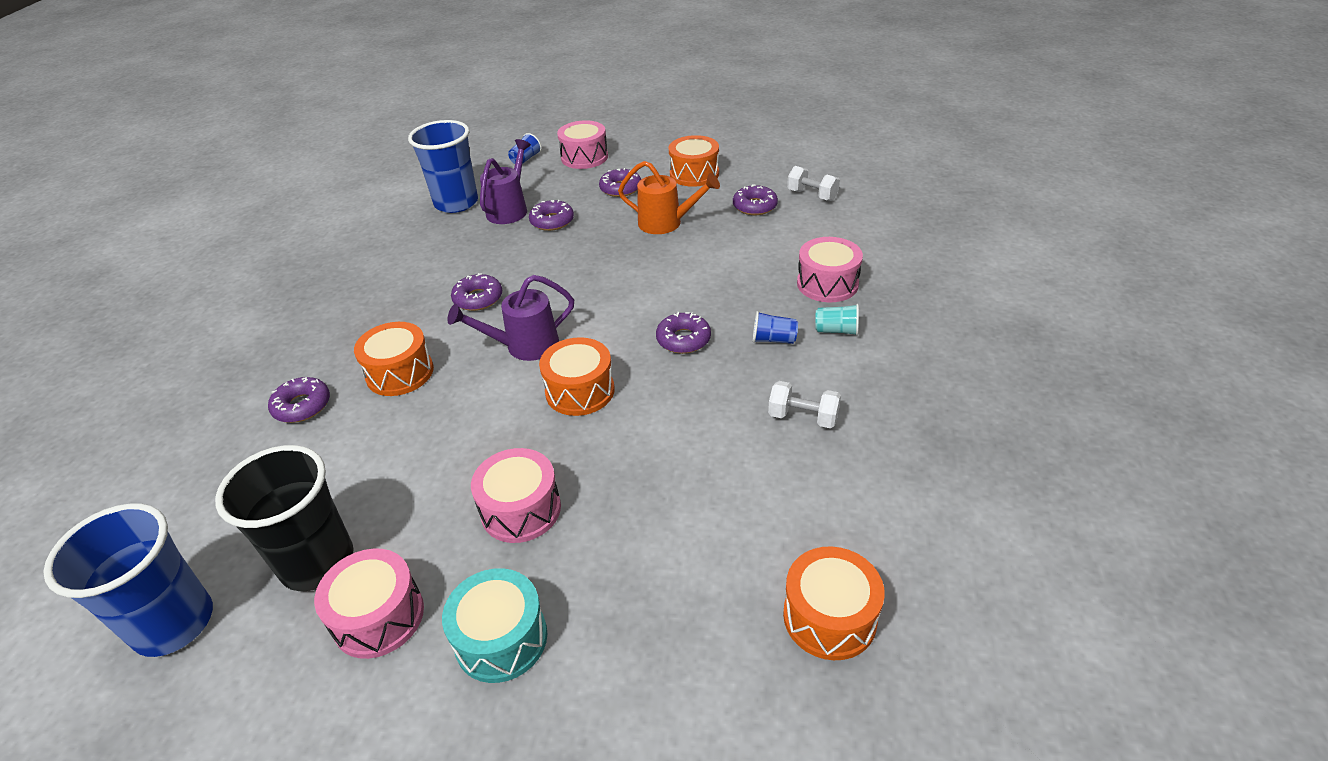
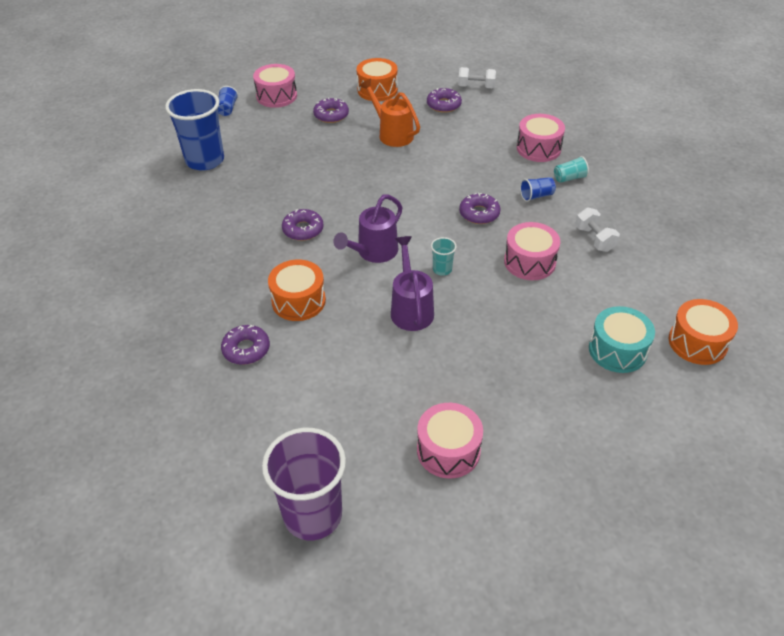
camera: 30 degrees left, 5 degrees up
(174, 623) = (313, 515): blue cup -> purple cup
(317, 562) = (373, 439): black cup -> none
(501, 639) = (535, 429): turquoise drum -> turquoise drum (617, 350)
(510, 209) = (257, 154): purple watering can -> purple watering can (411, 308)
(521, 509) = (475, 355): pink drum -> pink drum (529, 262)
(552, 221) = (302, 155): purple donut -> none
(580, 391) = (442, 269): orange drum -> turquoise cup
(667, 223) = (392, 134): orange watering can -> orange watering can turned 120 degrees counterclockwise
(803, 417) = (594, 239): white dumbbell -> white dumbbell turned 75 degrees clockwise

